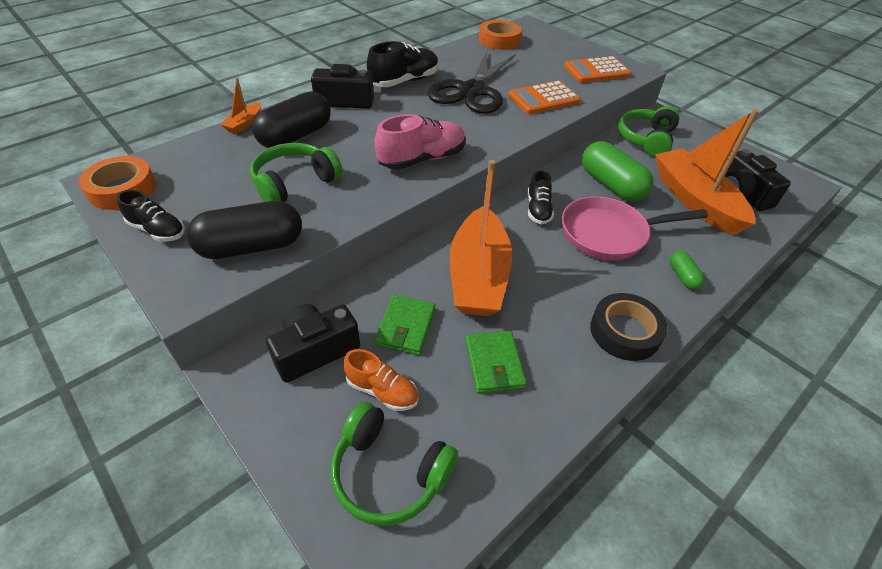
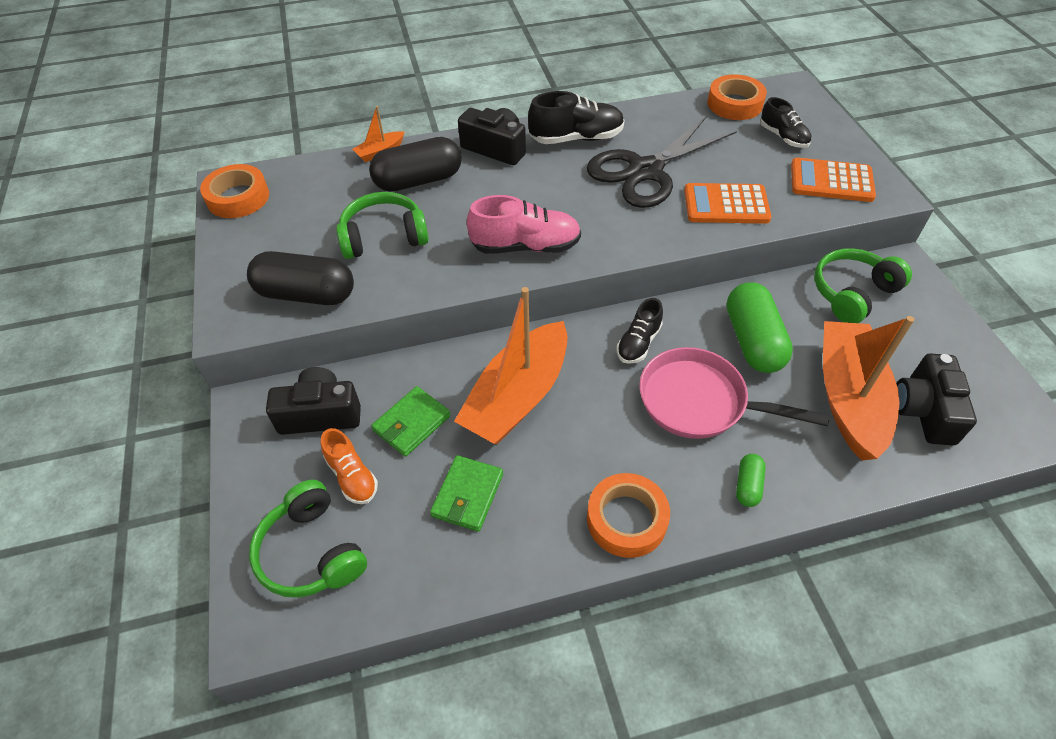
camera: 30 degrees right, 5 degrees up
(157, 230) = (242, 250): black shoe -> black shoe (783, 137)
(624, 332) = (626, 519): black tape -> orange tape

